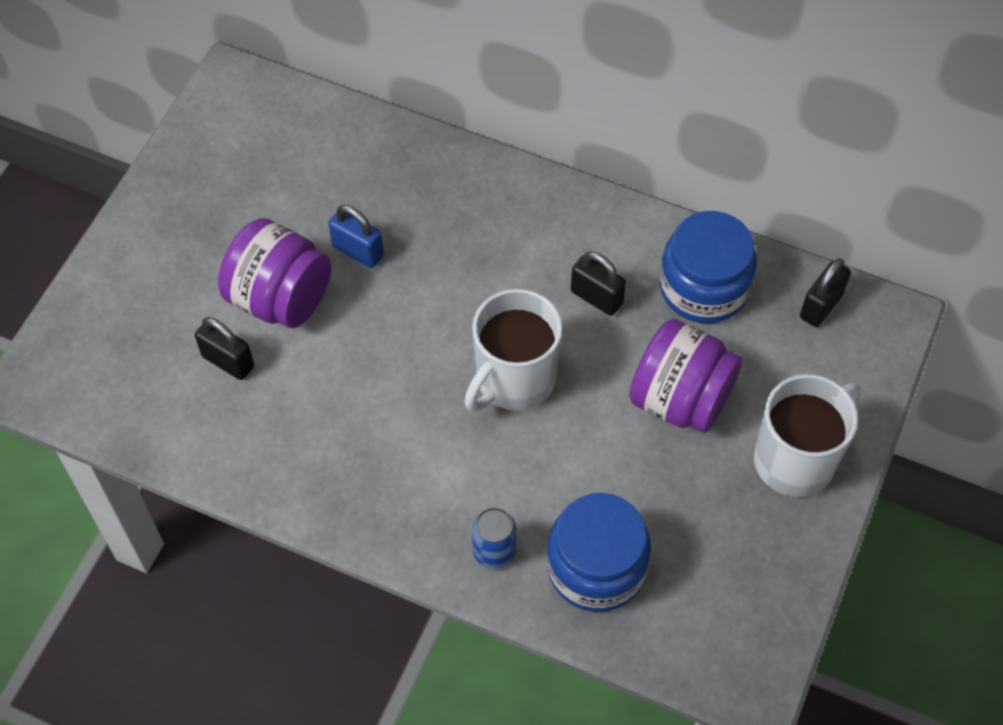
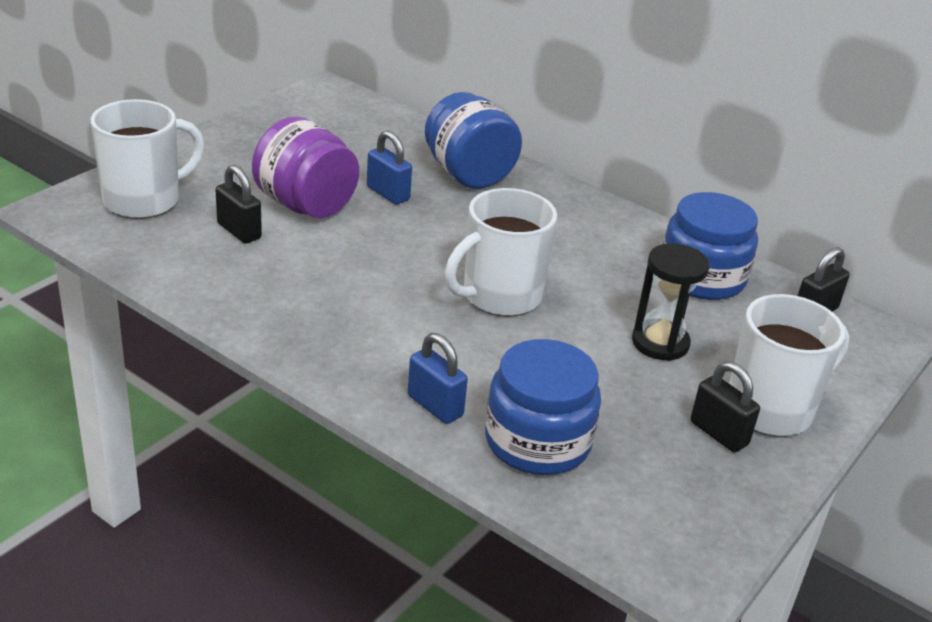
camera: 10 degrees right, 25 degrees down
(113, 343) = (144, 200): none -> white mug
(432, 191) = (468, 174): none -> blue jar
(494, 551) = (435, 406): blue can -> blue padlock
(596, 297) = (596, 263): black padlock -> black padlock (718, 433)
(680, 399) = (660, 343): purple jar -> black hourglass

